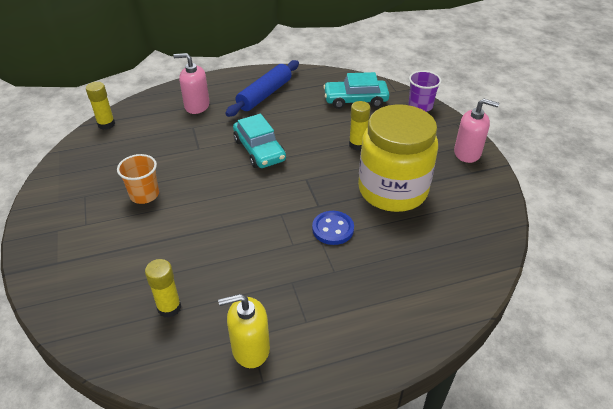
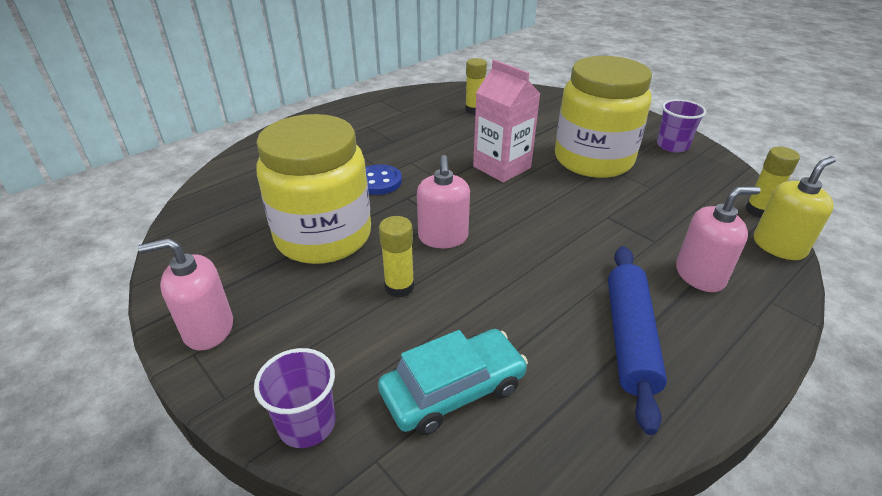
camera: 155 degrees right, 5 degrees down
(65, 188) = (672, 146): none -> purple cup
(144, 195) = (593, 160): orange cup -> yellow jar
(222, 211) = (502, 167): none -> pink carton
(250, 348) = (398, 108): yellow soap dispenser -> yellow soap dispenser (778, 246)
(259, 150) = (531, 236): turquoise car -> none
(314, 165) = (443, 237): none -> pink soap dispenser

